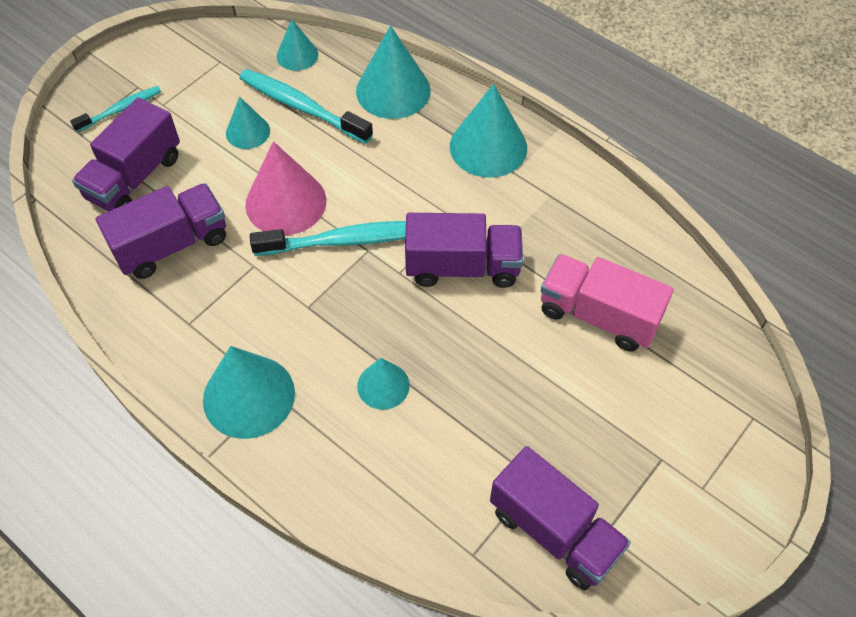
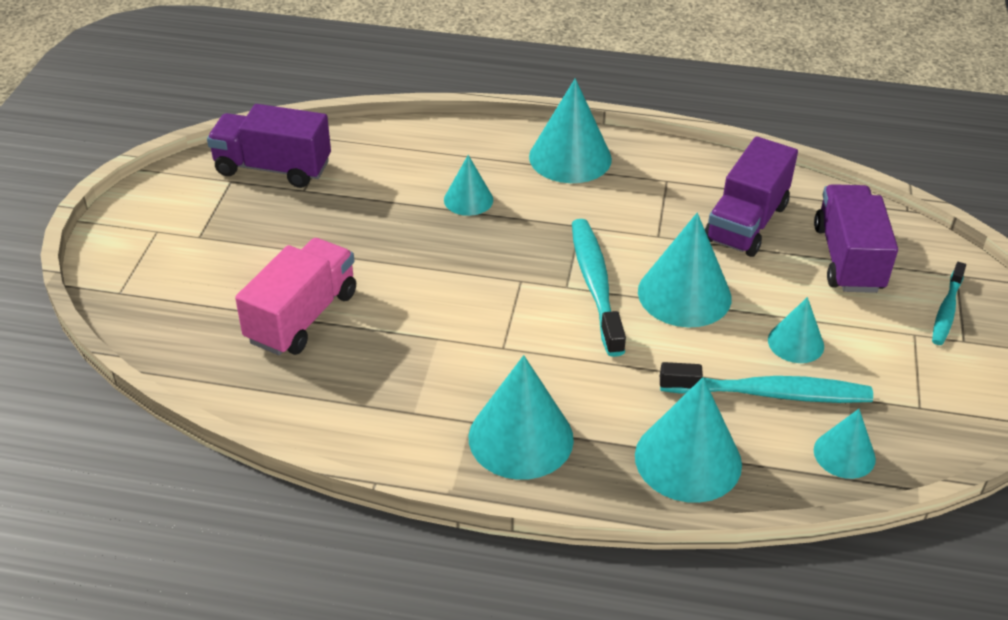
camera: 150 degrees right, 15 degrees down
(286, 202) = (684, 294): pink cone -> turquoise cone
(344, 241) = (595, 285): turquoise toothbrush -> turquoise toothbrush turned 120 degrees clockwise
(462, 267) = (463, 307): purple truck -> none
(598, 315) = (302, 317): pink truck -> pink truck turned 60 degrees counterclockwise

